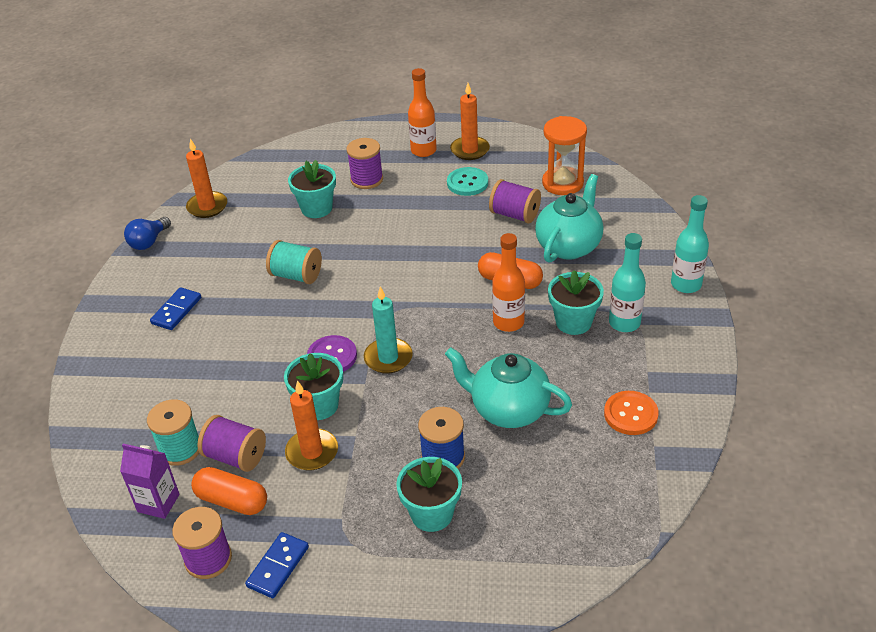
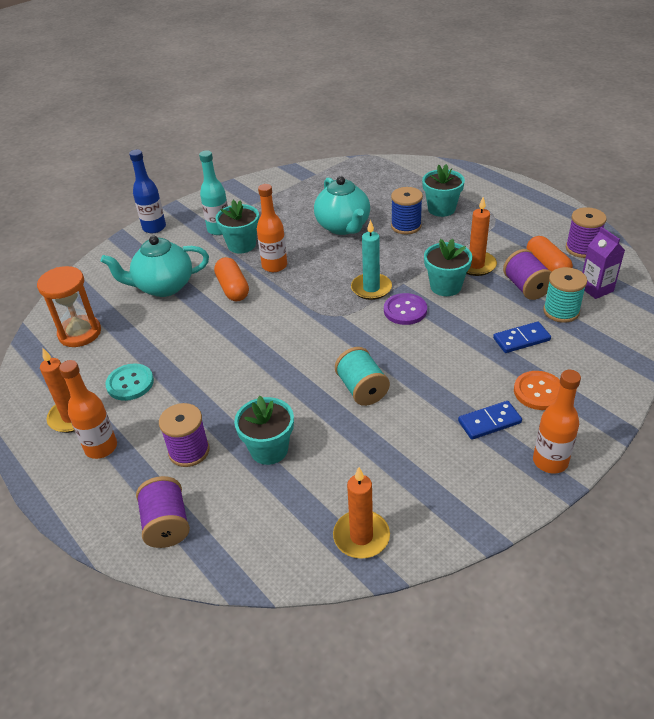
camera: 135 degrees left, 0 degrees up
(112, 311) = (550, 461): none -> orange bottle
(149, 242) = (459, 530): blue light bulb -> none
(278, 566) = (544, 228): blue domino -> blue domino (521, 339)
(515, 215) = (150, 331): purple spool -> purple spool (166, 524)
(630, 414) = (290, 194): orange button -> orange button (538, 392)
(686, 284) = (154, 227): turquoise bottle -> blue bottle

